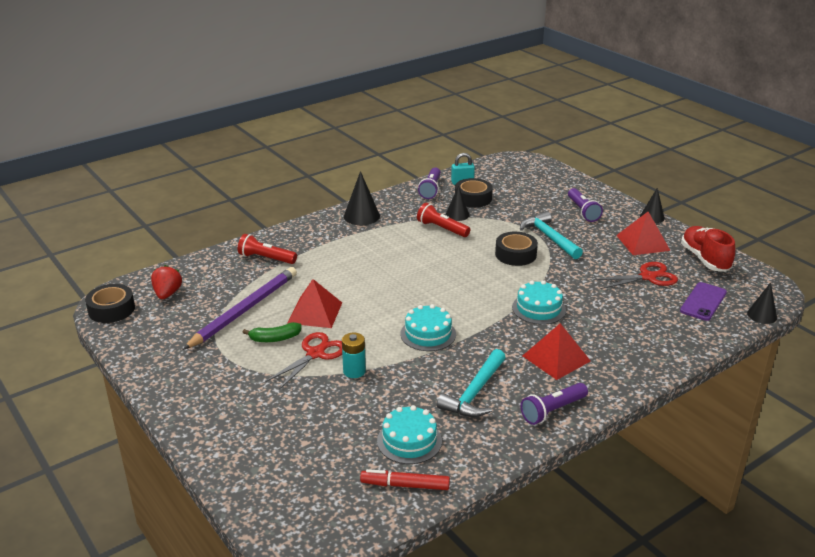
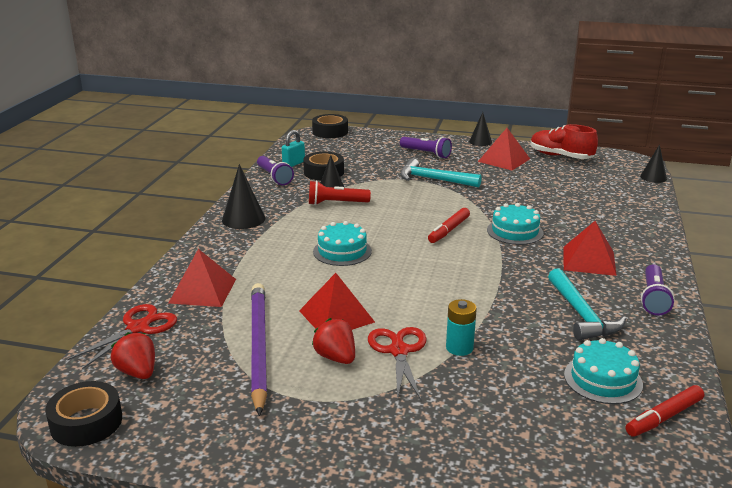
camera: 40 degrees left, 5 degrees down
(266, 258) = (203, 291): red flashlight -> red pyramid
(275, 338) = (336, 357): green banana -> red strawberry
(428, 334) = (467, 287): turquoise cake -> turquoise cake (342, 251)
(488, 285) = (449, 230): none -> red marker
(515, 254) = (430, 200): black tape -> black tape (330, 132)
(648, 277) = (547, 180): red scissors -> red scissors (138, 328)
(703, 302) = (607, 183): purple phone -> none

